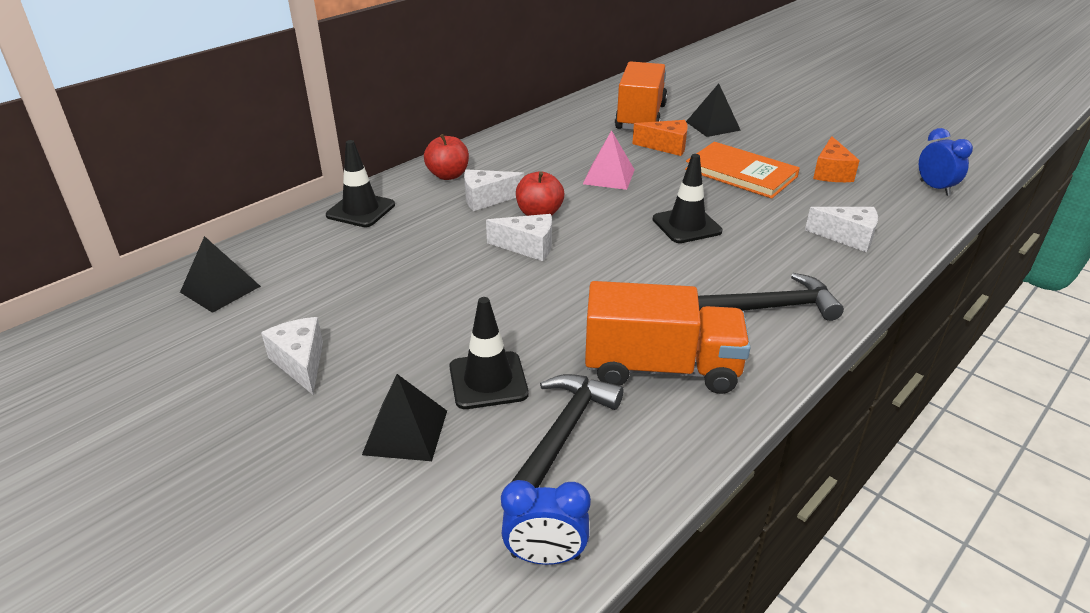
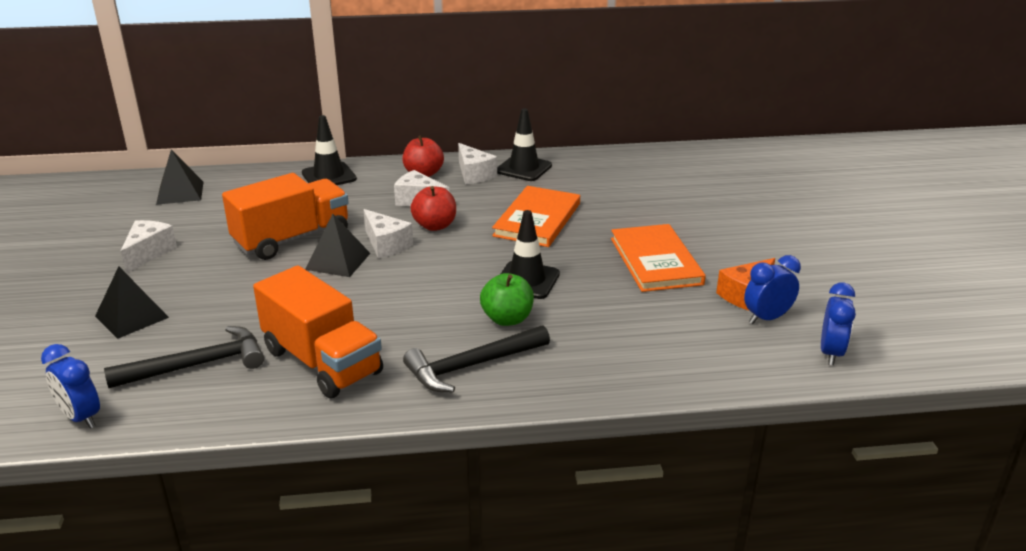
camera: 40 degrees right, 5 degrees down
(488, 380) = (216, 313): black traffic cone -> black traffic cone (524, 168)
(608, 176) = (537, 219): pink pyramid -> orange book
(640, 117) = (657, 183): orange truck -> orange truck (292, 239)
(666, 146) = (632, 215): orange cheese -> none
(712, 126) = (711, 213): black pyramid -> black pyramid (338, 261)
(727, 260) = (507, 319): none -> green apple
(770, 308) = (471, 366): black hammer -> black hammer turned 120 degrees clockwise
(847, 237) = (646, 351): white cheese -> white cheese (474, 174)
(868, 182) = (767, 318): none -> blue clock

